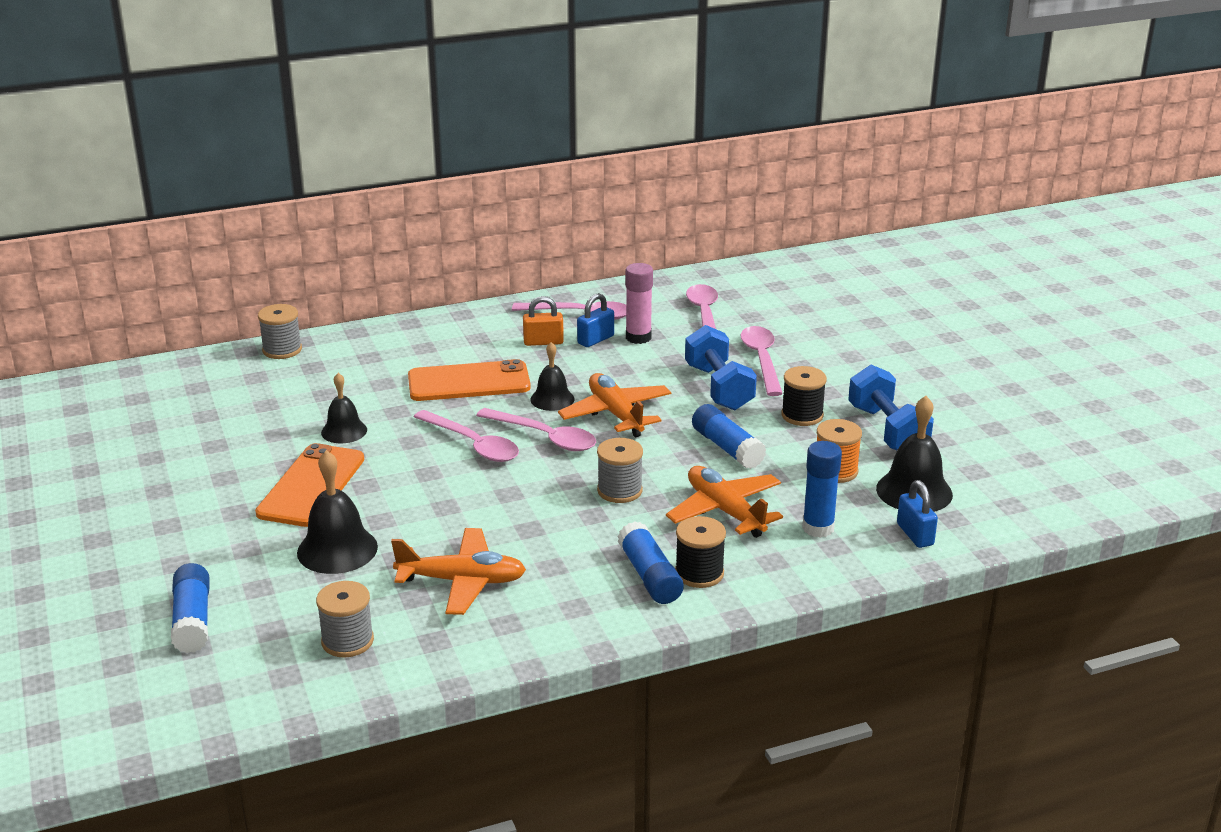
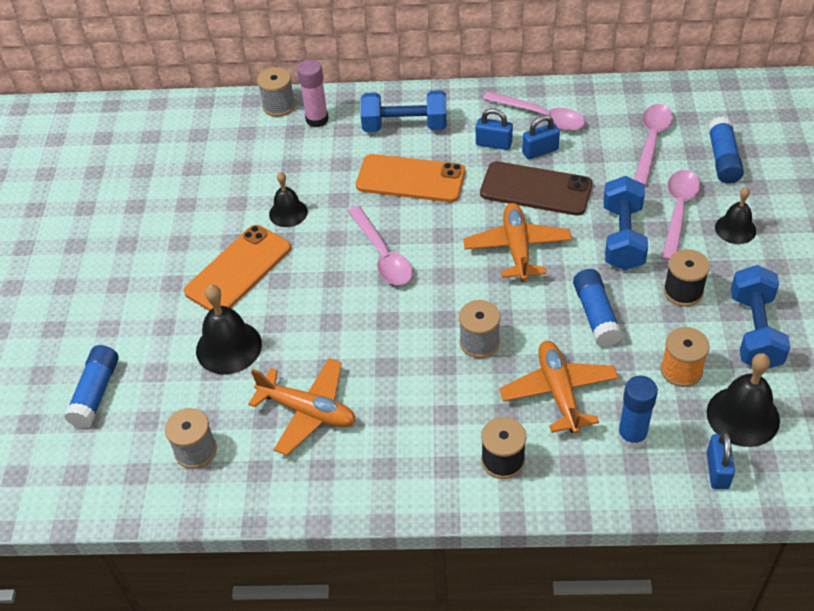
camera: 25 degrees right, 20 degrees up
(438, 344) = (405, 126): none -> blue dumbbell
(543, 342) = (493, 144): orange padlock -> blue padlock
(544, 437) = (444, 261): pink spoon -> none
(552, 399) = (471, 216): black bell -> black bell (735, 229)
(608, 368) = (536, 189): none -> brown phone
(638, 337) = (579, 157): pink glue stick -> pink glue stick (317, 119)
(650, 576) = (460, 451): blue glue stick -> blue glue stick (723, 159)

